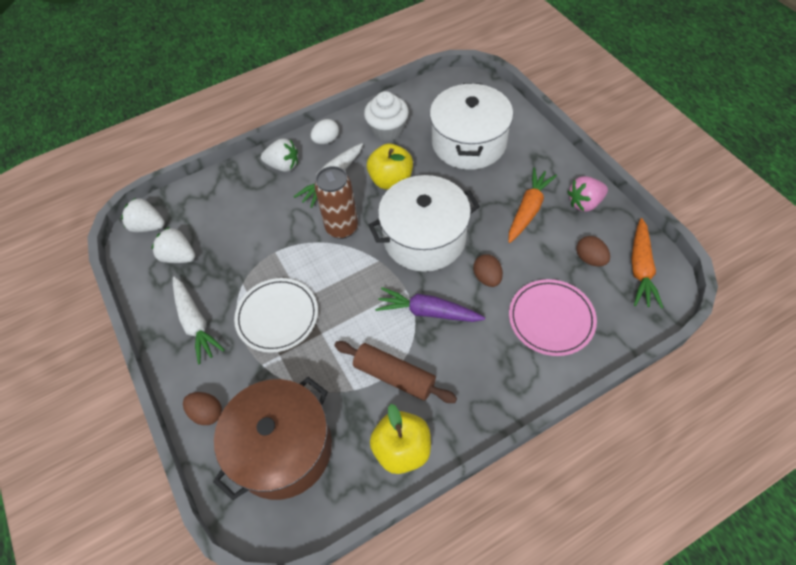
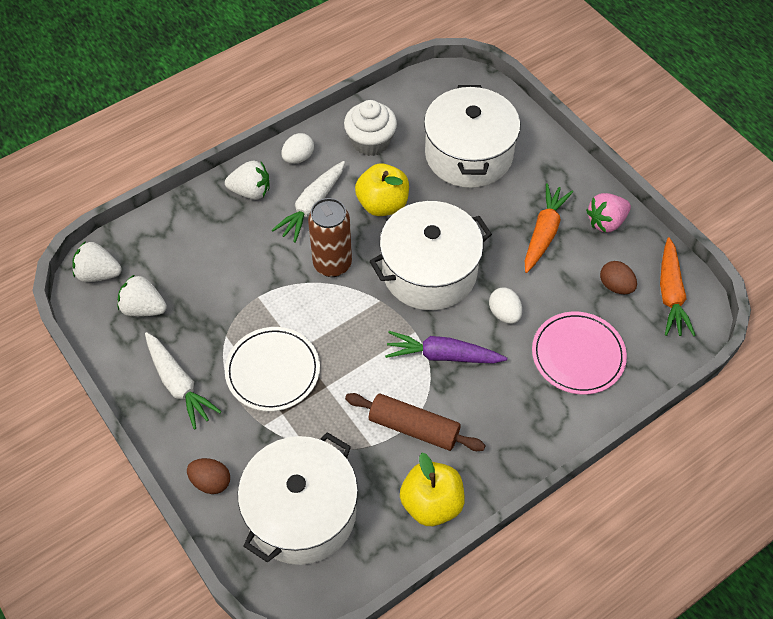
camera: 10 degrees left, 0 degrees up
(282, 448) = (302, 512): brown pot -> white pot
(487, 278) = (504, 313): brown egg -> white egg

